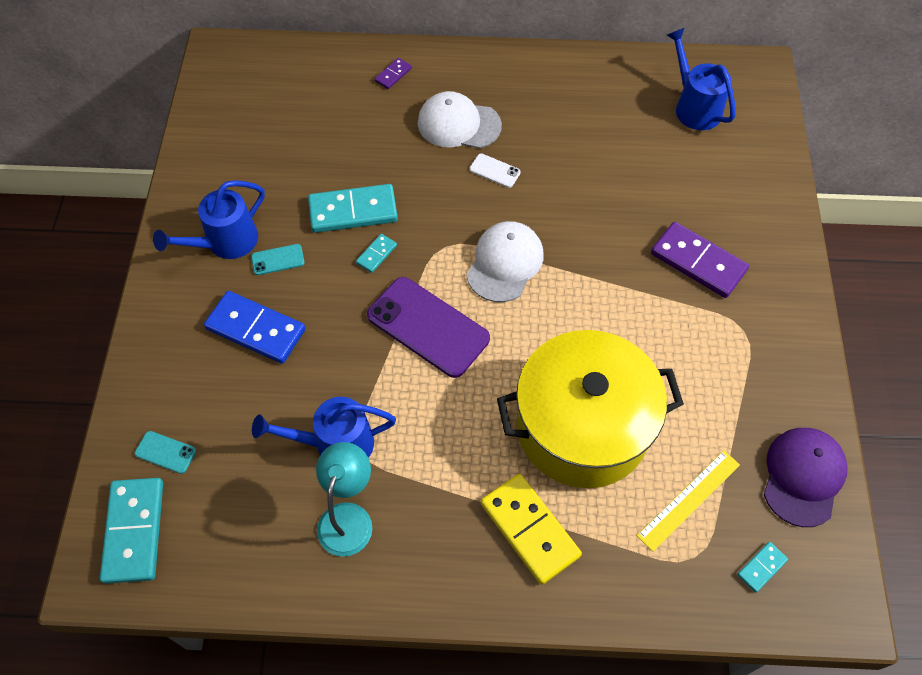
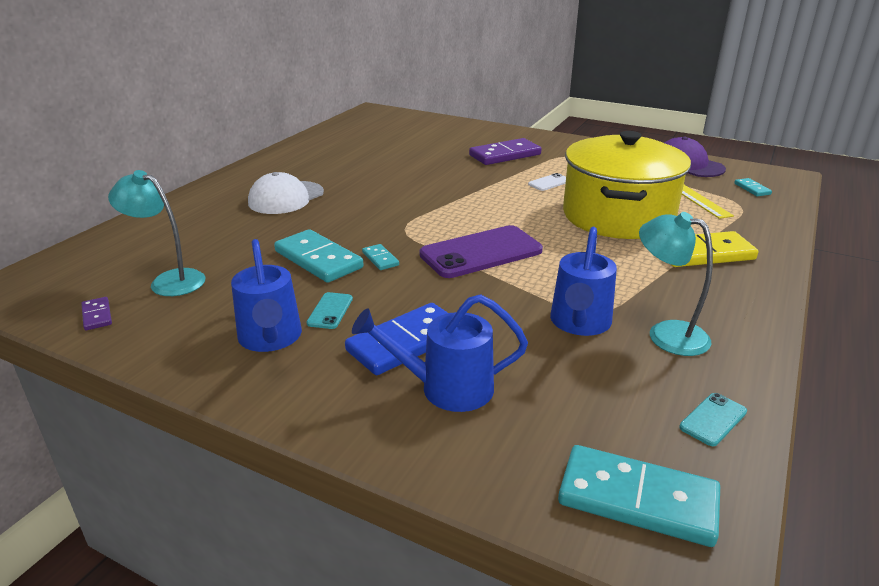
camera: 65 degrees left, 30 degrees down
(165, 452) = (530, 445): turquoise phone -> turquoise phone (713, 419)
(274, 135) = (169, 280): none -> turquoise lamp
(353, 211) = (318, 260): turquoise domino -> turquoise domino turned 60 degrees counterclockwise
(393, 75) = (192, 211): purple domino -> purple domino (97, 315)
(494, 171) = (351, 195): white phone -> white phone (549, 182)
(505, 263) = (445, 210): white cap -> none
(693, 106) = (378, 130): blue watering can -> blue watering can (445, 388)

